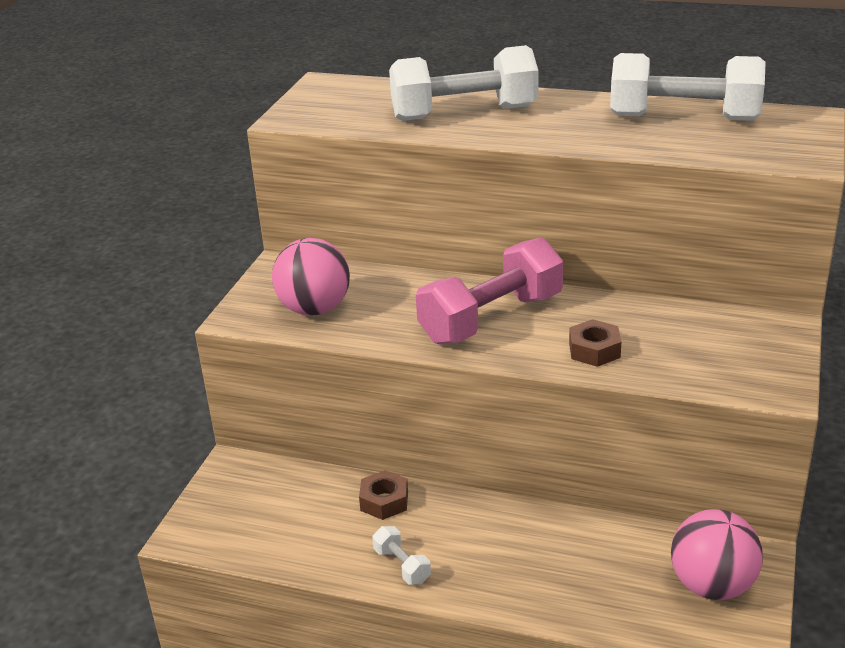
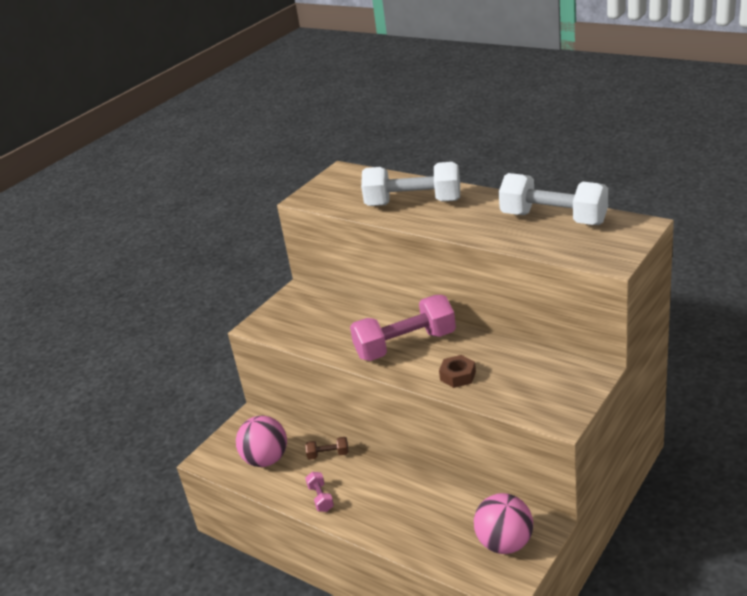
camera: 20 degrees right, 0 degrees up
(314, 309) = (302, 325): pink ball -> pink ball (266, 459)
(384, 501) = (328, 455): brown nut -> brown dumbbell
(402, 566) = (320, 498): white dumbbell -> pink dumbbell

